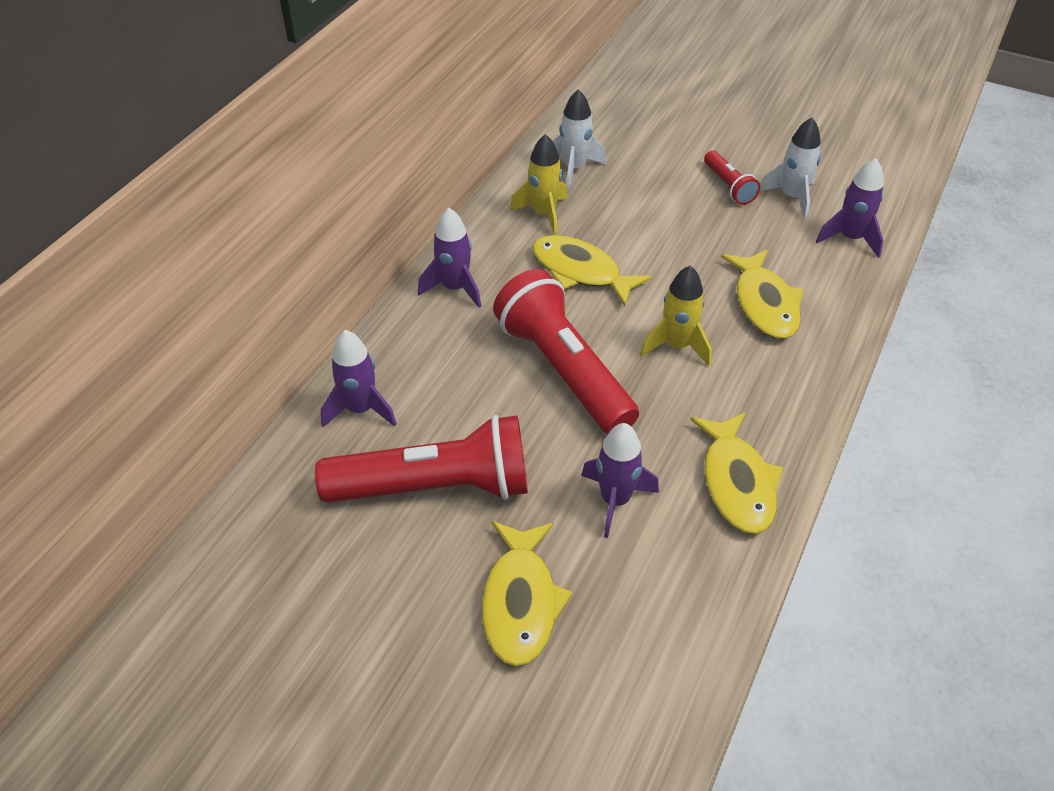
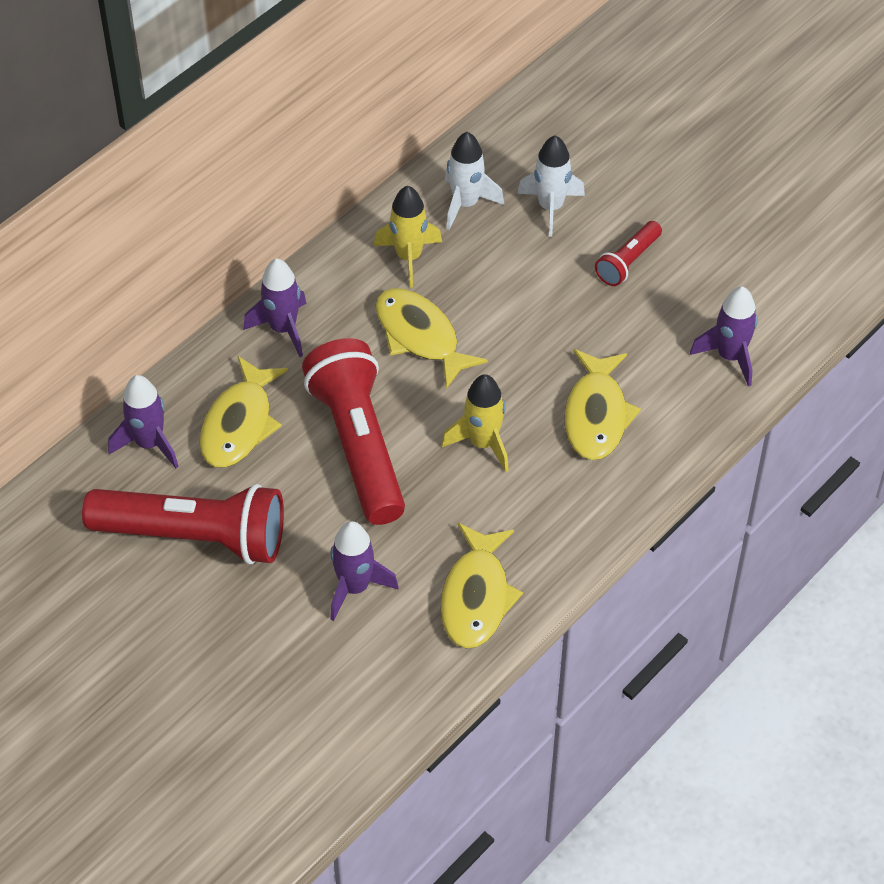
camera: 15 degrees right, 5 degrees up
(520, 602) = (234, 659): yellow fish -> yellow fish (239, 424)
(728, 186) = (628, 262): red flashlight -> red flashlight turned 45 degrees clockwise
(791, 197) = (692, 291): white rocket -> white rocket (550, 207)

